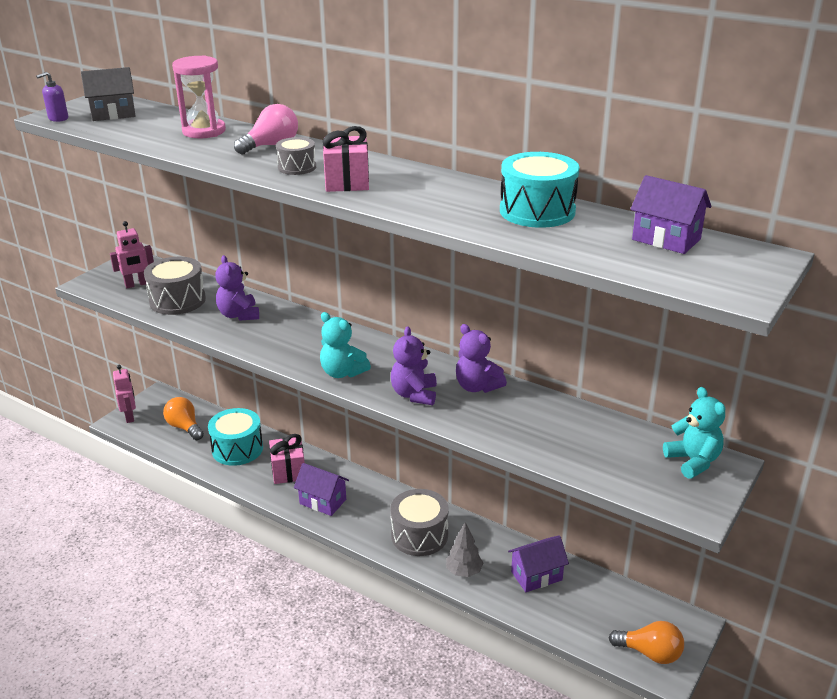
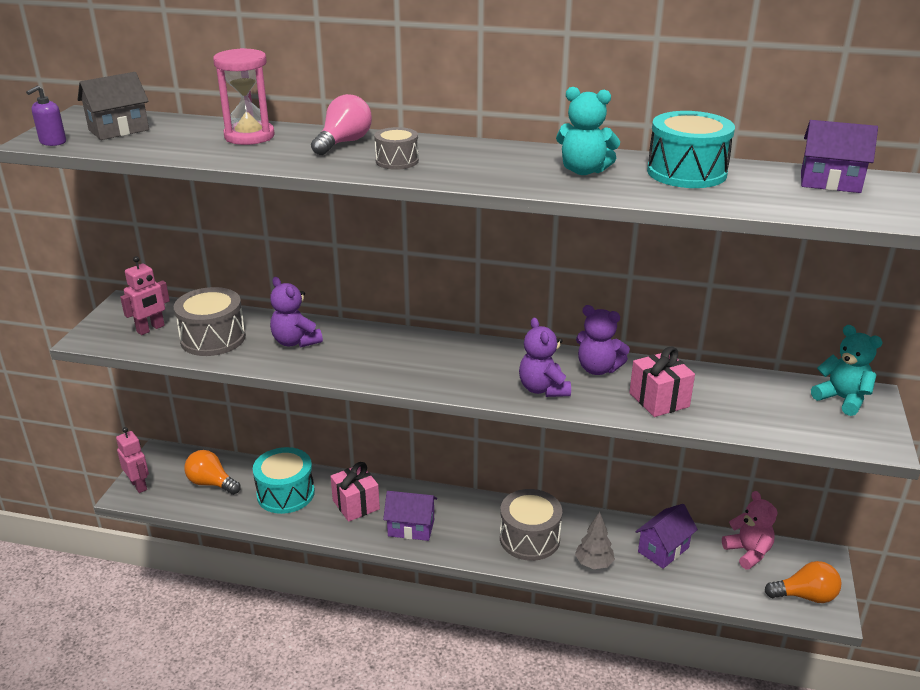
camera: 20 degrees left, 0 degrees up
(342, 372) = (453, 381): turquoise teddy bear -> turquoise teddy bear (584, 171)
(347, 182) = (467, 169): pink gift -> pink gift (659, 400)
(618, 599) = (748, 552): none -> pink teddy bear

